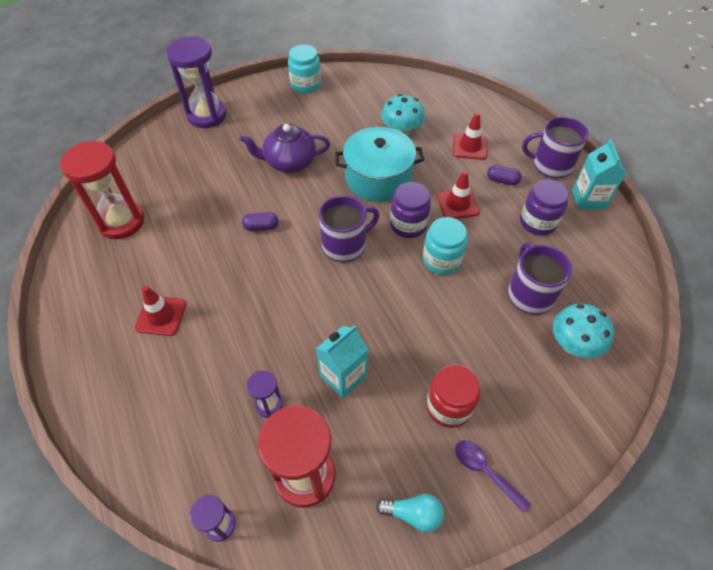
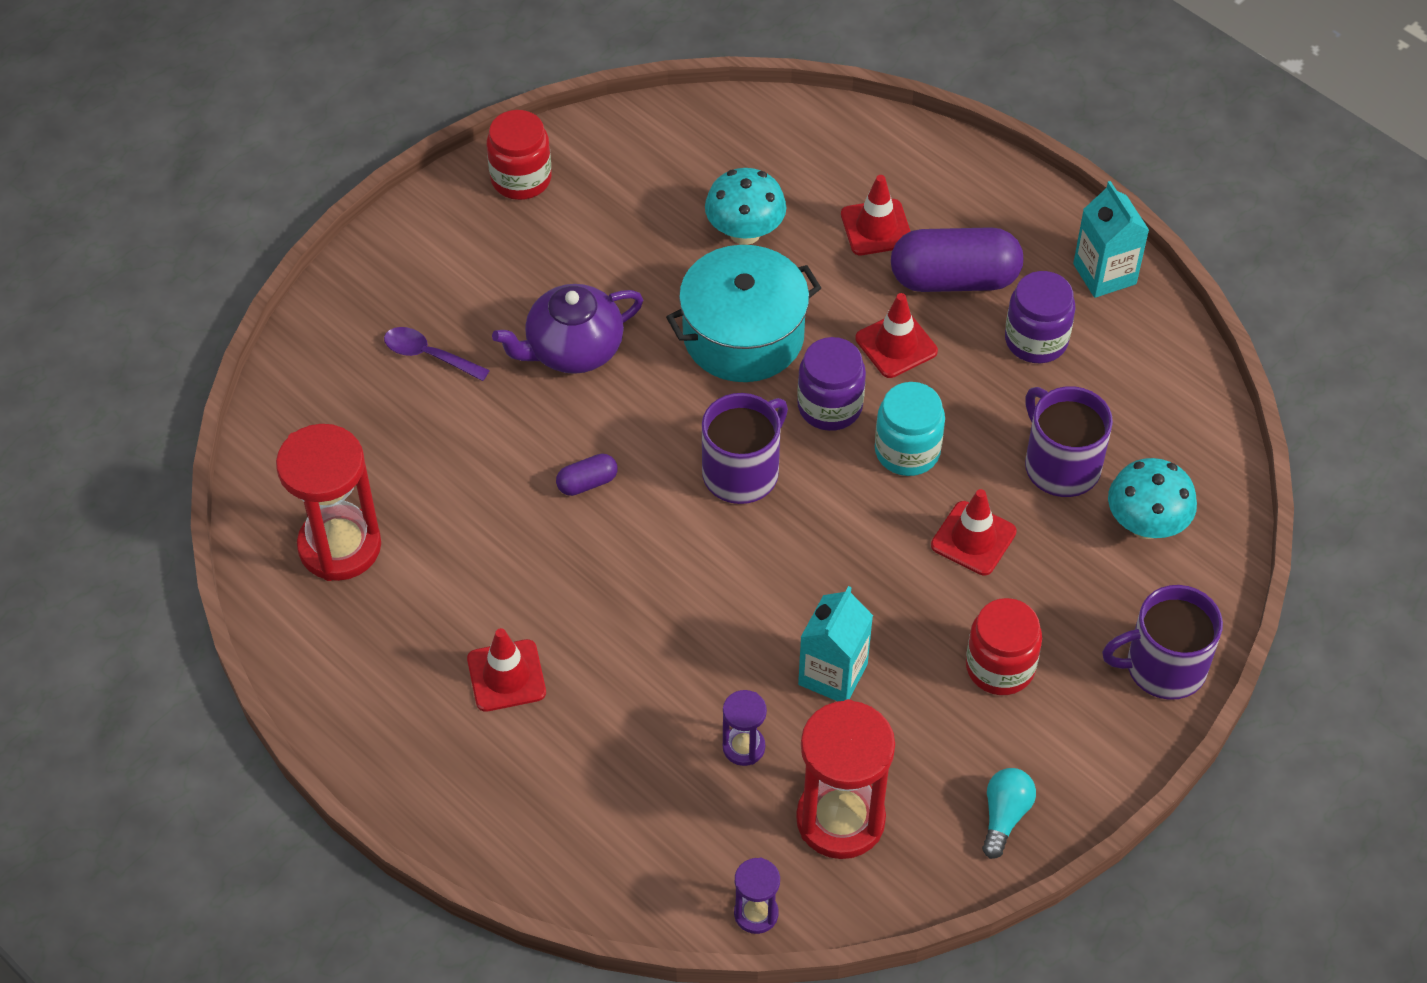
camera: 20 degrees left, 0 degrees up
(207, 115) = (367, 298): purple hourglass -> none
(305, 85) = (521, 179): turquoise jar -> red jar
(413, 514) = (1004, 816): turquoise light bulb -> turquoise light bulb turned 60 degrees counterclockwise
(461, 321) = (973, 538): none -> red traffic cone
(484, 471) = (1078, 734): purple spoon -> purple spoon (428, 355)
(502, 180) = (954, 279): purple capsule -> purple capsule, size x2.17
(551, 165) = (1025, 226): purple mug -> purple mug (1163, 667)

